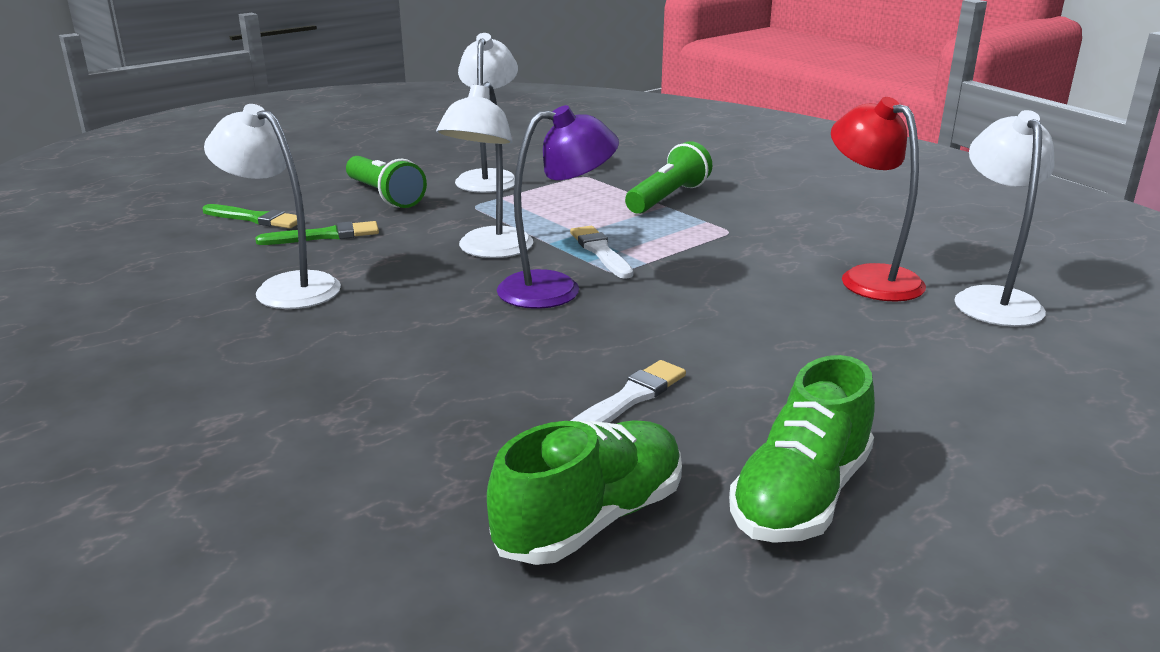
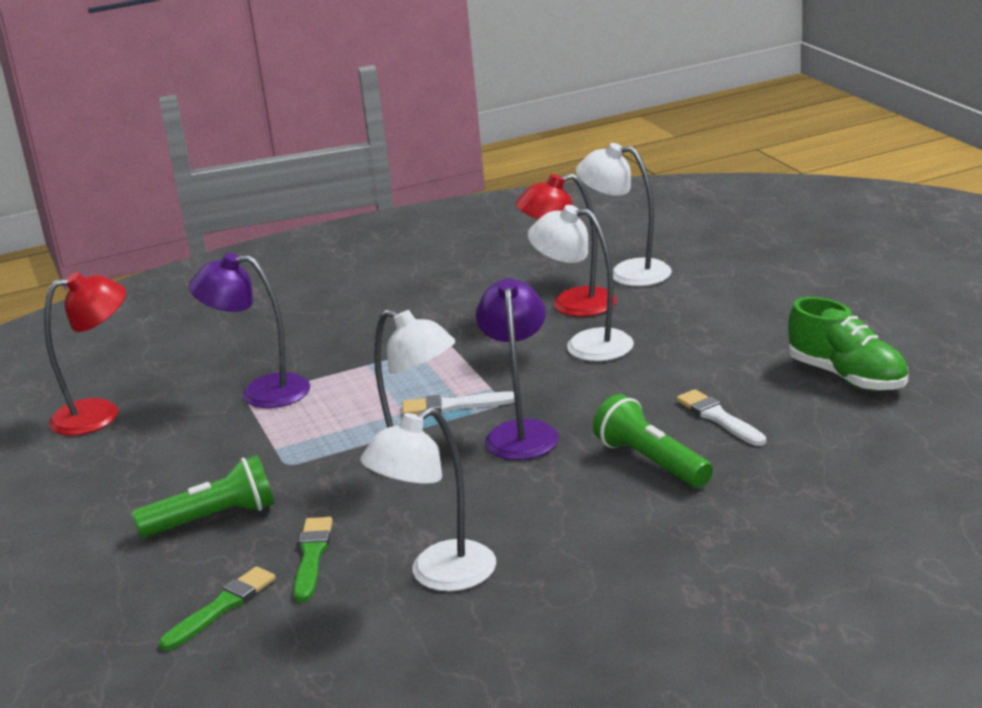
camera: 70 degrees left, 0 degrees up
(489, 178) = (207, 452): white lamp -> white lamp (585, 344)
(539, 139) = (100, 414): none -> red lamp
(590, 520) = (858, 444): green shoe -> none
(594, 178) = (261, 392): none -> purple lamp
(668, 198) = (347, 361): green flashlight -> green flashlight (651, 462)

